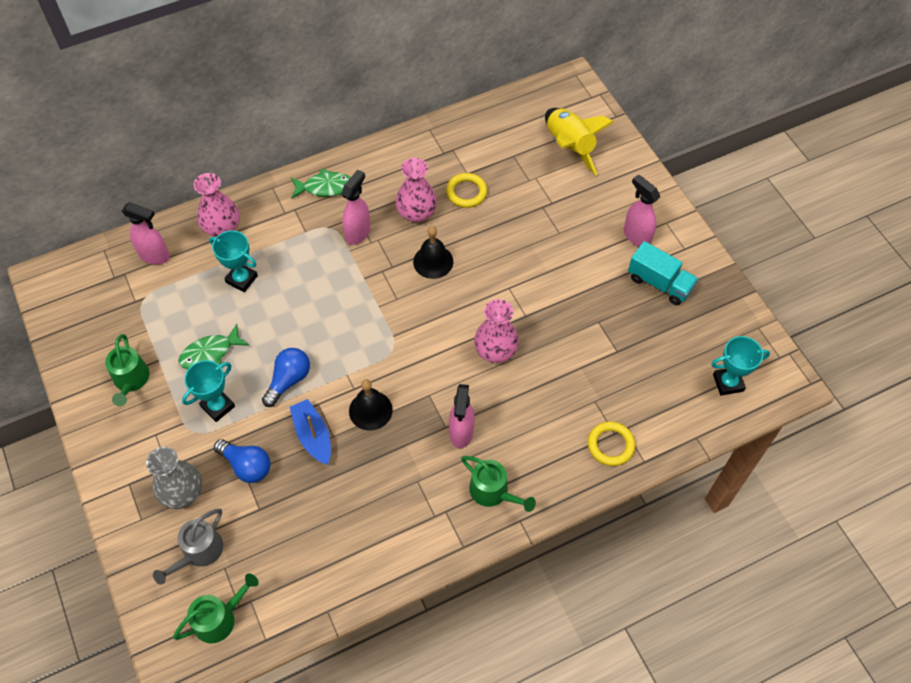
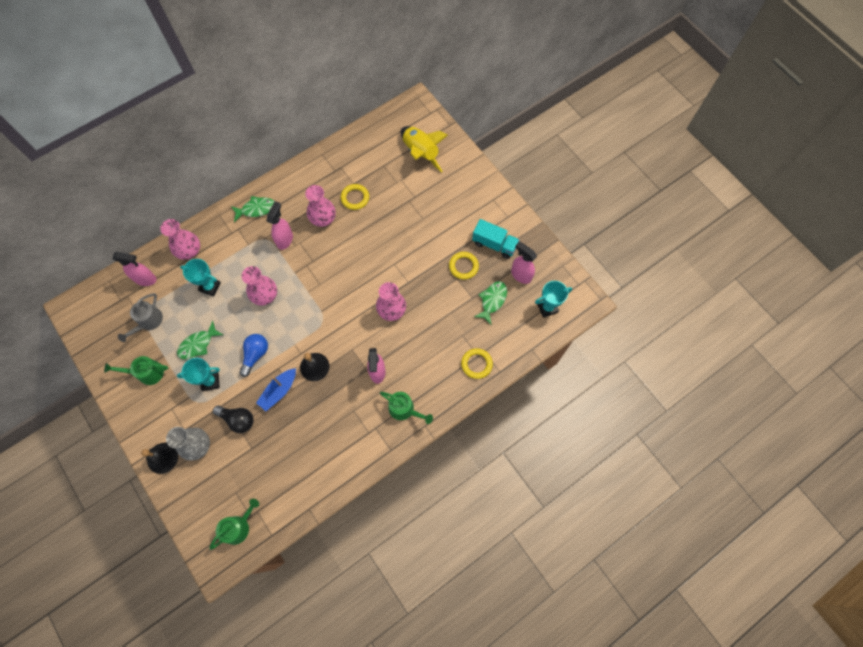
camera: 10 degrees left, 10 degrees up
(131, 380) = (147, 373): green watering can -> green watering can turned 105 degrees clockwise
(199, 552) = (217, 485): grey watering can -> grey watering can (148, 322)
(217, 406) = (210, 381): turquoise trophy -> turquoise trophy turned 45 degrees clockwise
(247, 466) = (238, 420): blue light bulb -> black light bulb
(313, 436) = (279, 391): blue boat -> blue boat turned 105 degrees counterclockwise
(316, 302) = (265, 295): none -> pink vase
(433, 261) = (340, 253): black bell -> black bell (162, 458)
(610, 306) = (463, 266): none -> yellow ring
(636, 236) = (474, 212): pink spray bottle -> pink spray bottle (520, 275)
(646, 360) = (492, 300): none -> green fish

